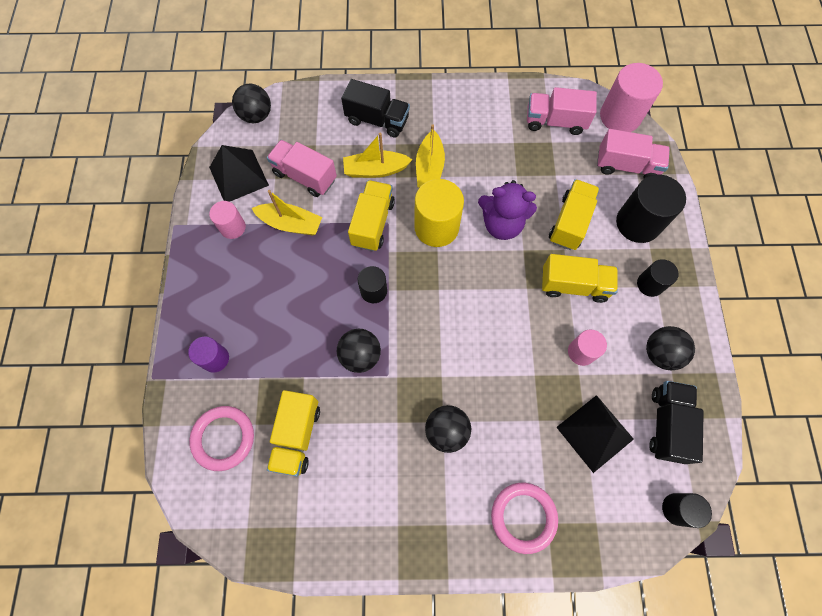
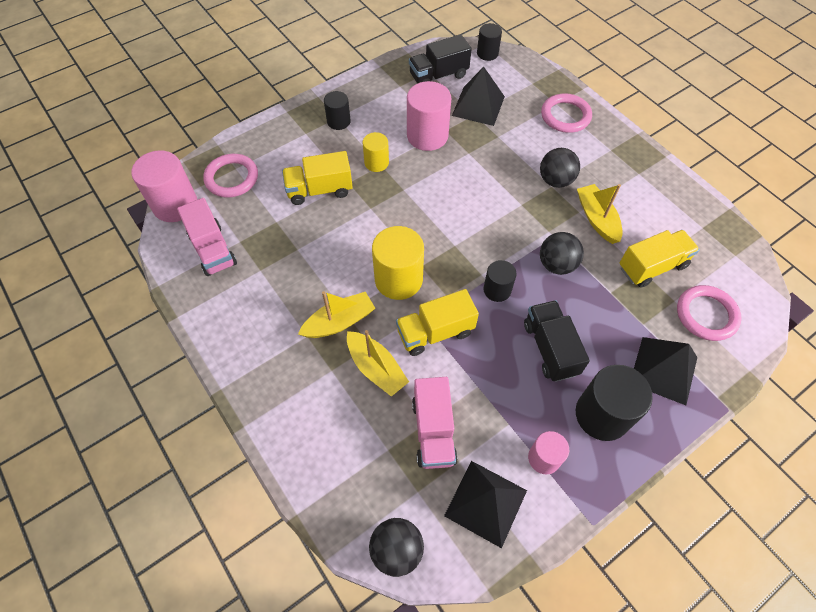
camera: 125 degrees left, 10 degrees down
(215, 359) = (663, 370): purple cylinder -> black pyramid
(290, 224) = (494, 404): yellow boat -> yellow boat (597, 219)
(377, 120) = (313, 407): black truck -> black truck (550, 348)
(502, 224) = (357, 234): purple teddy bear -> none
(574, 285) = (376, 163): yellow truck -> yellow cylinder
(581, 352) = (427, 136): pink cylinder -> pink cylinder, size x1.74
(626, 166) = (232, 178): pink truck -> pink ring
(638, 223) = (287, 149): black cylinder -> black cylinder (602, 415)
(660, 353) = (390, 96): black ball -> none

